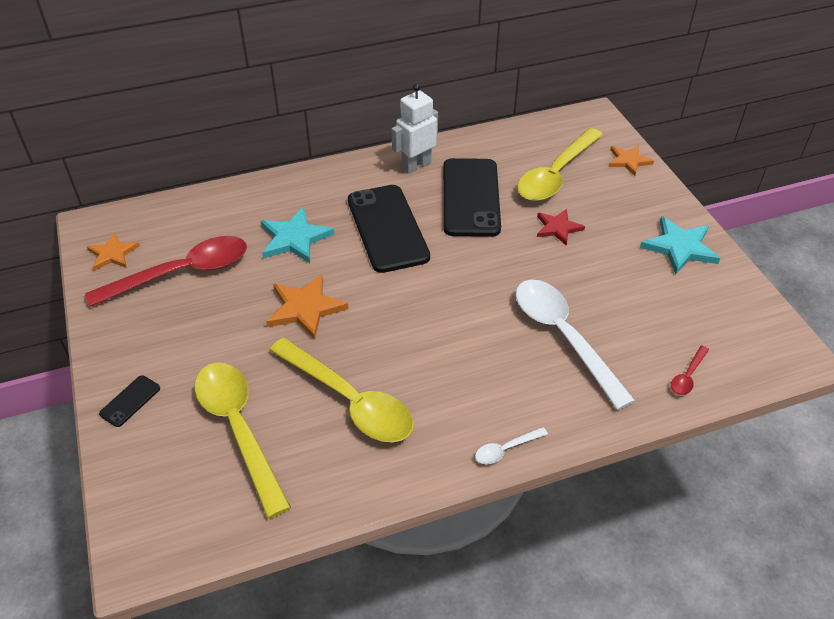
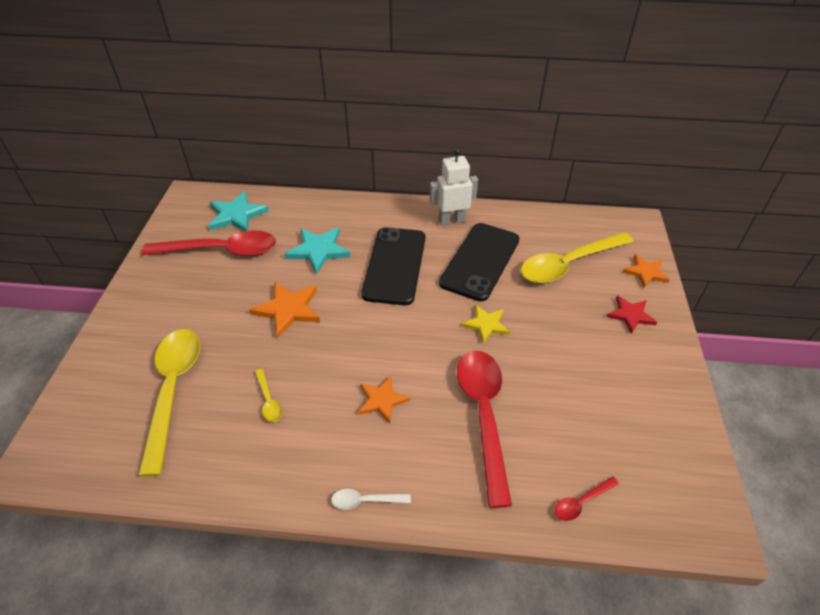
camera: 25 degrees right, 0 degrees up
(112, 254) = (186, 221): orange star -> orange star (381, 400)
(130, 401) = (118, 337): black phone -> none
(349, 400) = (269, 400): yellow spoon -> yellow spoon, size x0.42
(515, 256) = (486, 324): none -> yellow star
(558, 228) = (540, 312): red star -> red star (630, 315)
(563, 336) = (483, 415): white spoon -> red spoon
(679, 247) = (649, 370): turquoise star -> turquoise star (236, 215)

